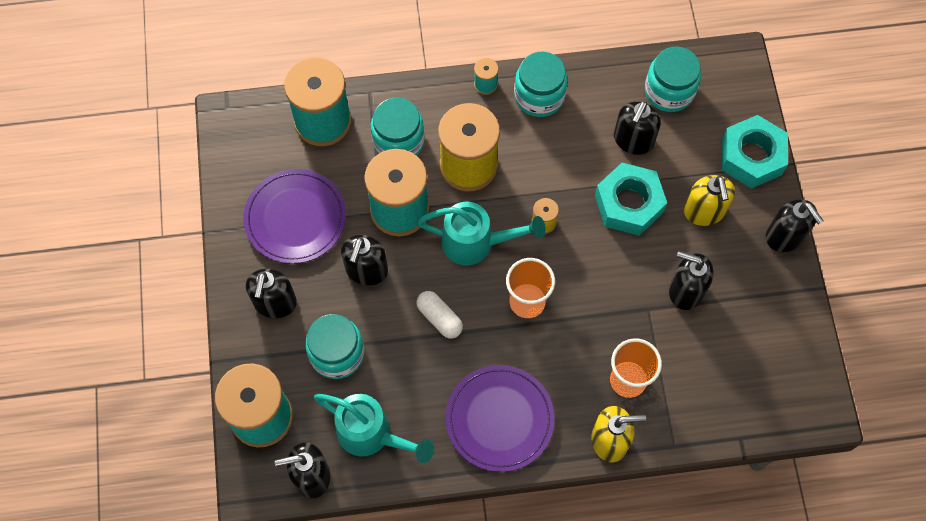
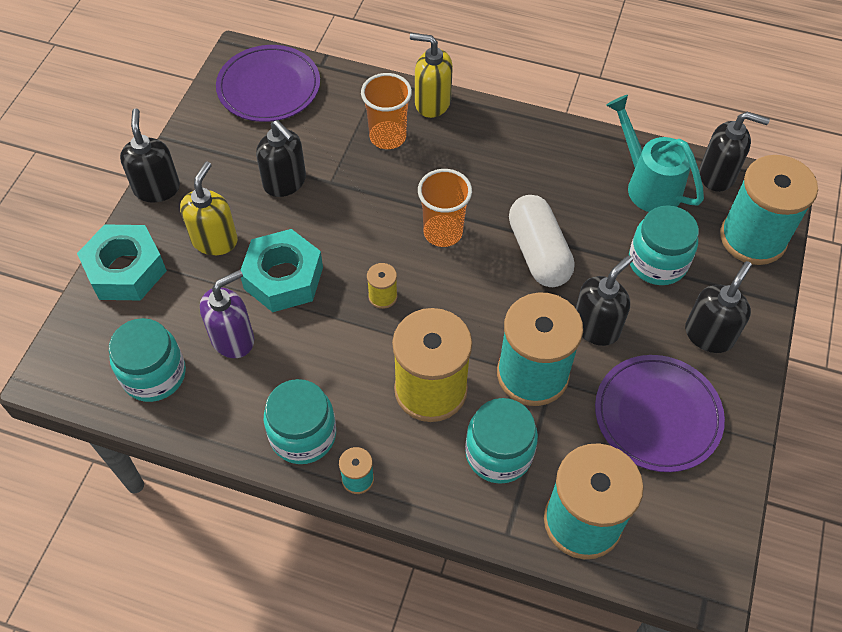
camera: 155 degrees left, 10 degrees down
(439, 318) = (538, 252): white capsule -> white capsule, size x1.65
(477, 243) = (464, 305): turquoise watering can -> none
(499, 419) = (521, 152): purple plate -> purple plate (269, 87)
(633, 140) = (233, 338): black soap dispenser -> purple soap dispenser

